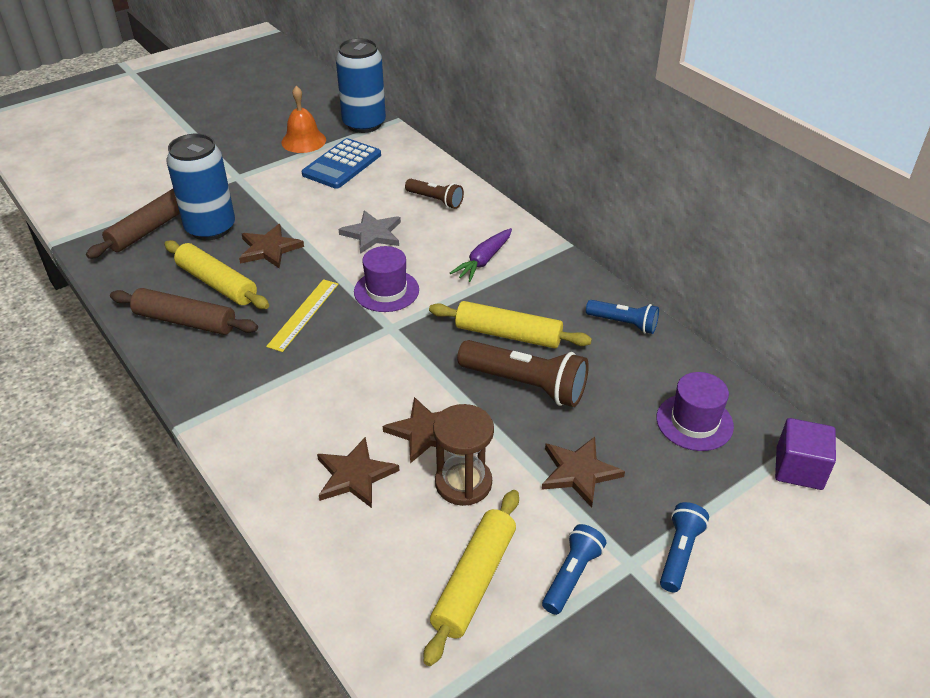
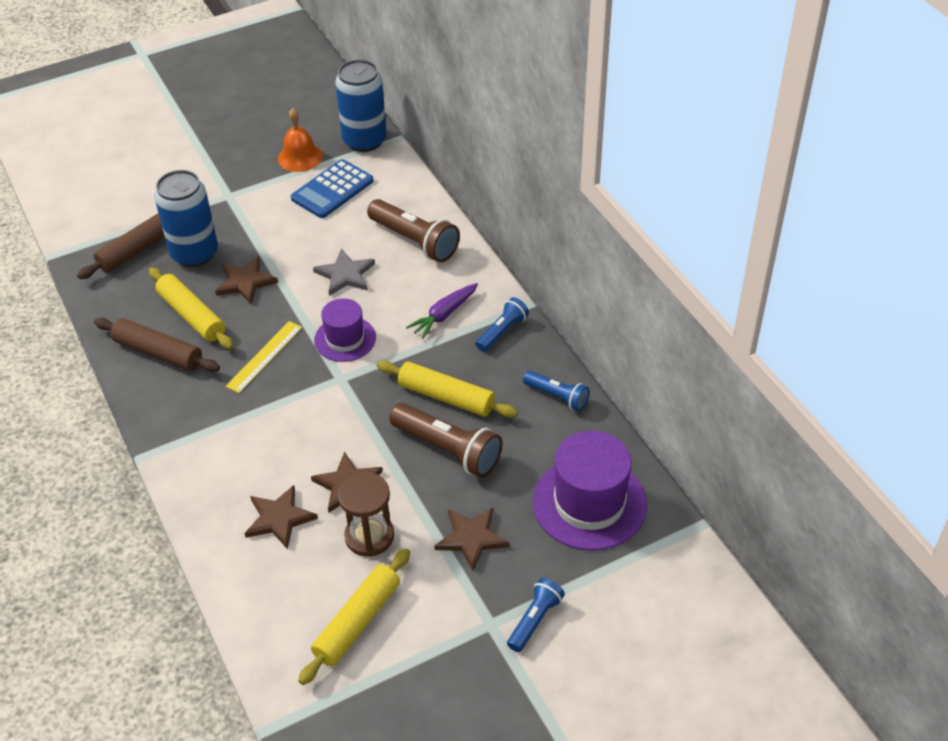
camera: 10 degrees right, 5 degrees up
(435, 200) = (414, 241): brown flashlight -> brown flashlight, size x1.69
(572, 576) = (438, 628): blue flashlight -> blue flashlight (502, 332)
(694, 422) = (589, 503): purple hat -> purple hat, size x1.65
(799, 468) = (667, 558): purple cube -> none

